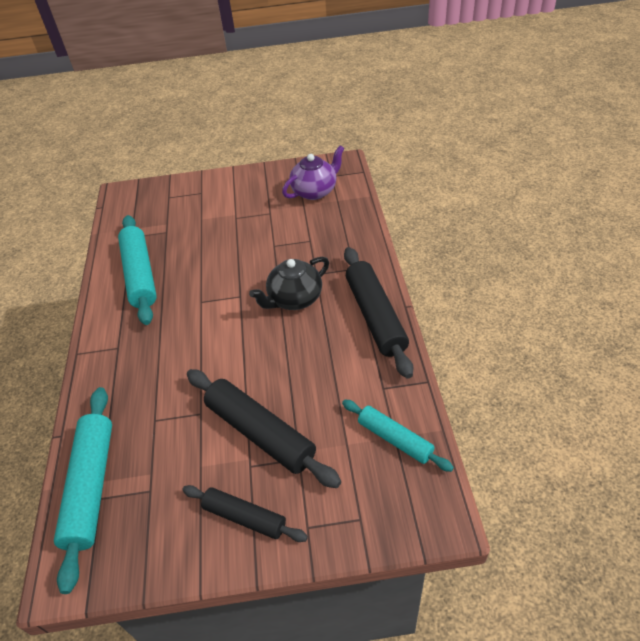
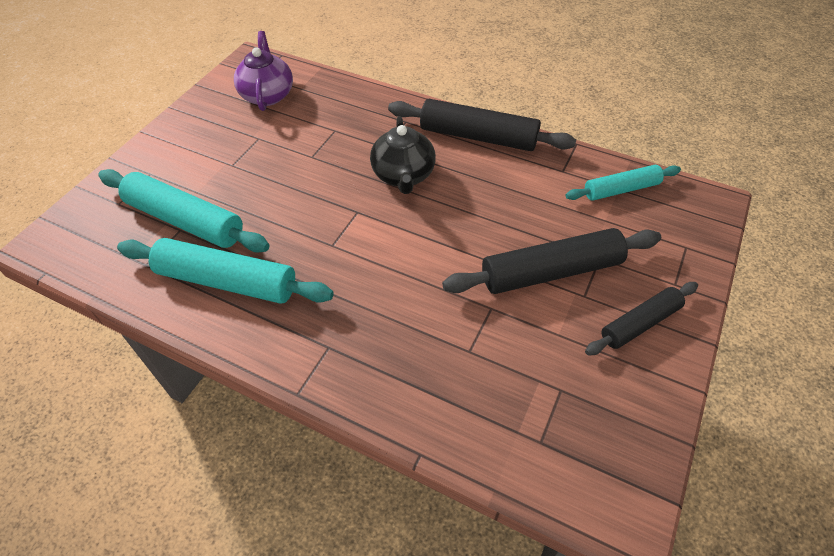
camera: 60 degrees left, 5 degrees up
(91, 487) = (519, 445): turquoise rolling pin -> turquoise rolling pin (185, 221)

